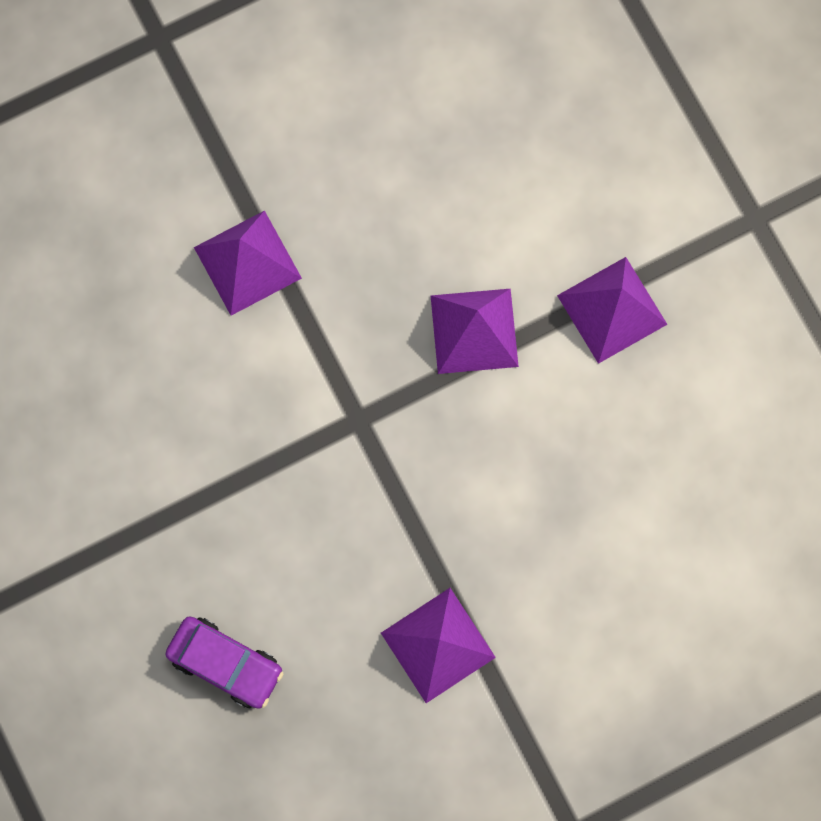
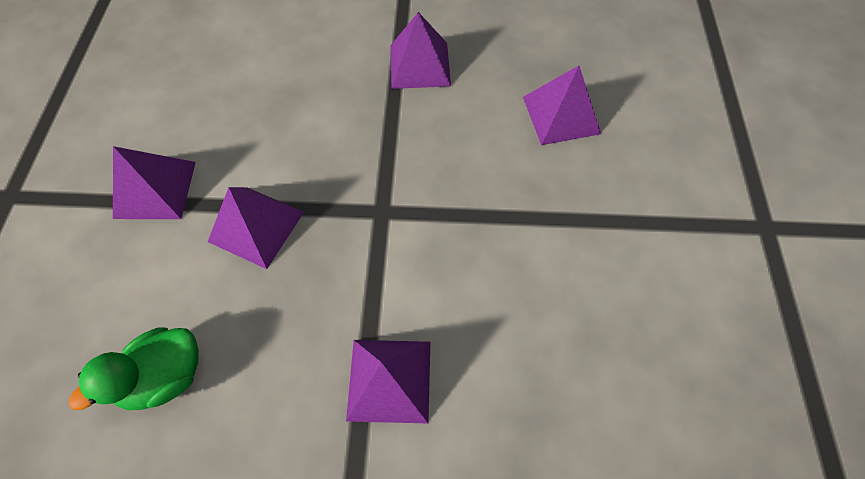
camera: 150 degrees left, 15 degrees down
(226, 663) = (561, 115): purple car -> purple pyramid
(444, 158) = (166, 375): none -> green duck

